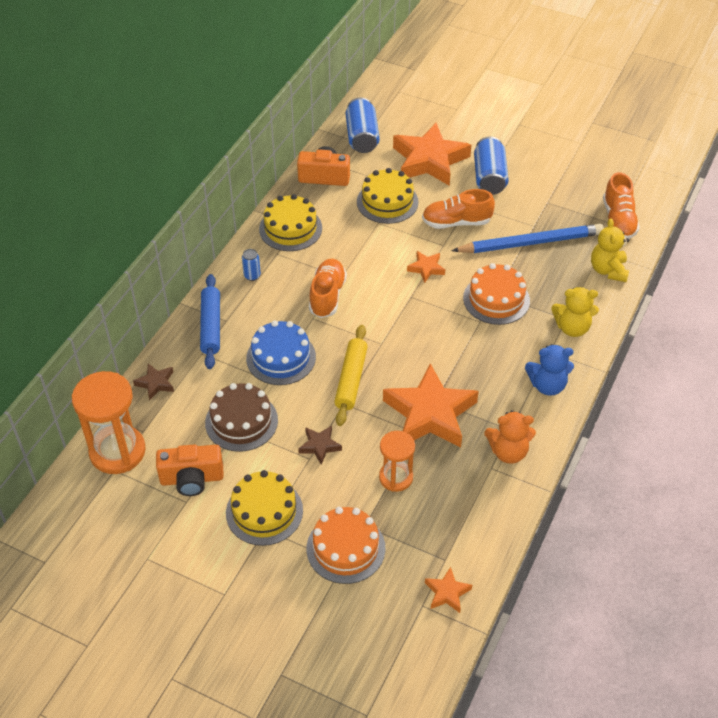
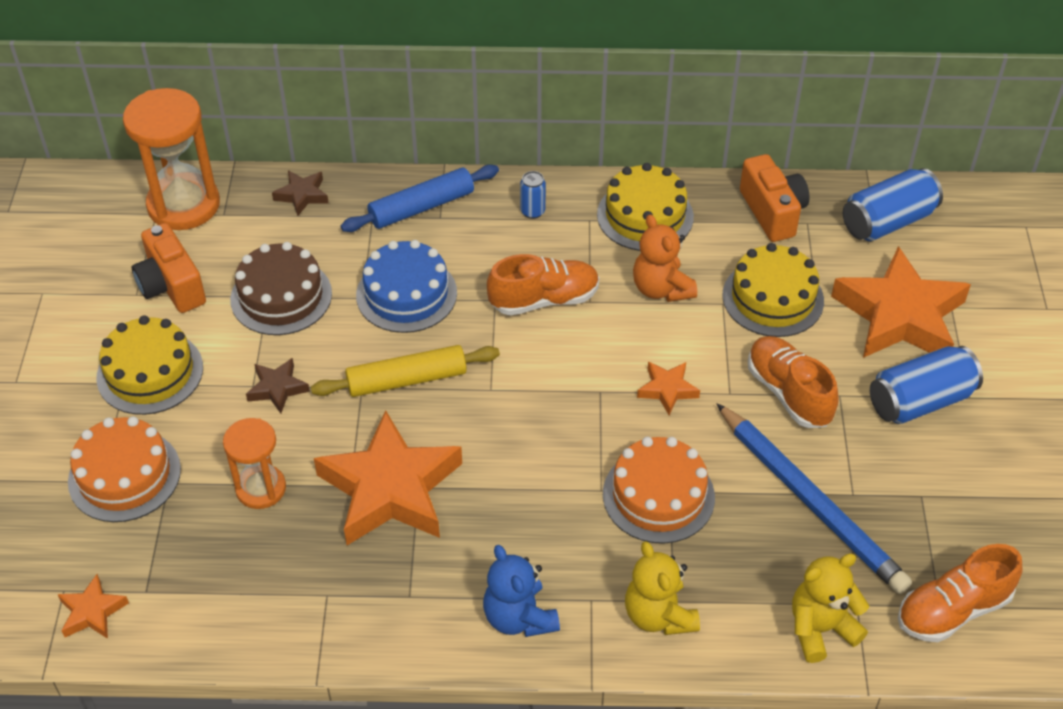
camera: 65 degrees right, 0 degrees up
(508, 452) = (365, 606): orange teddy bear -> orange teddy bear (661, 289)

